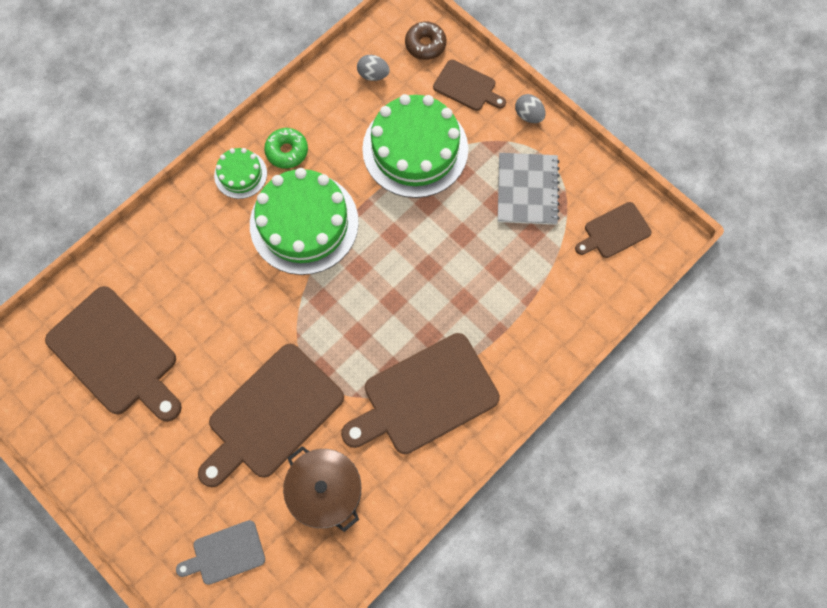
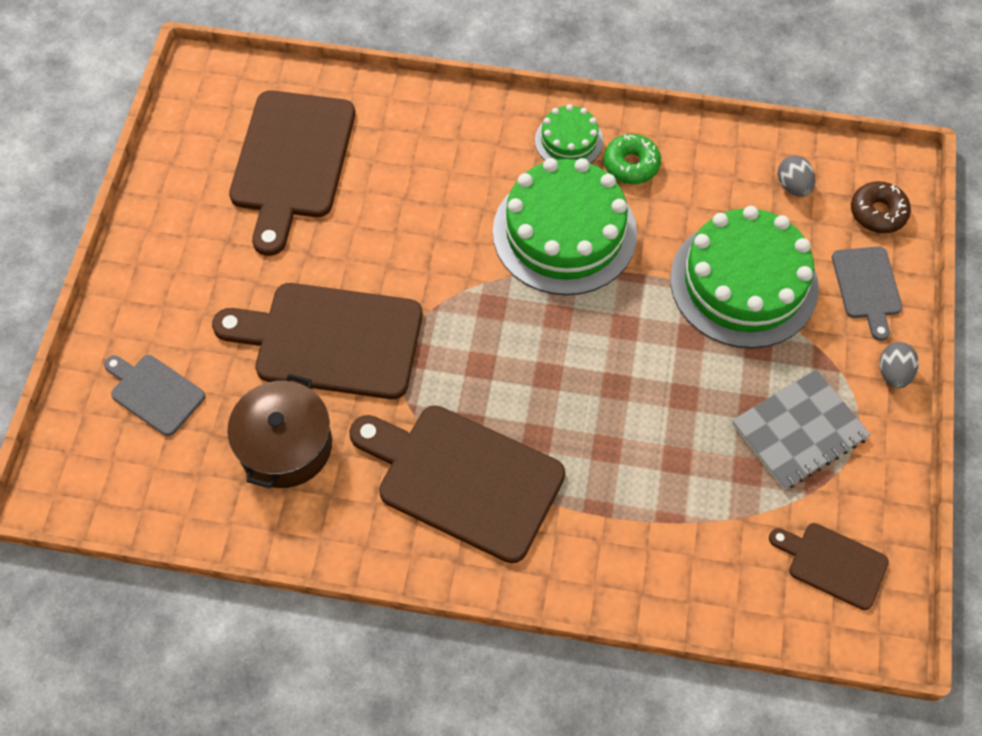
camera: 55 degrees right, 10 degrees down
(467, 87) = (867, 287): brown cutting board -> grey cutting board

